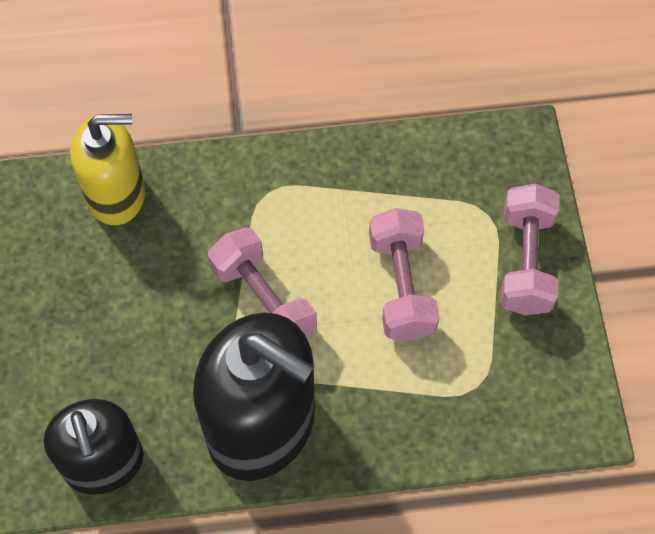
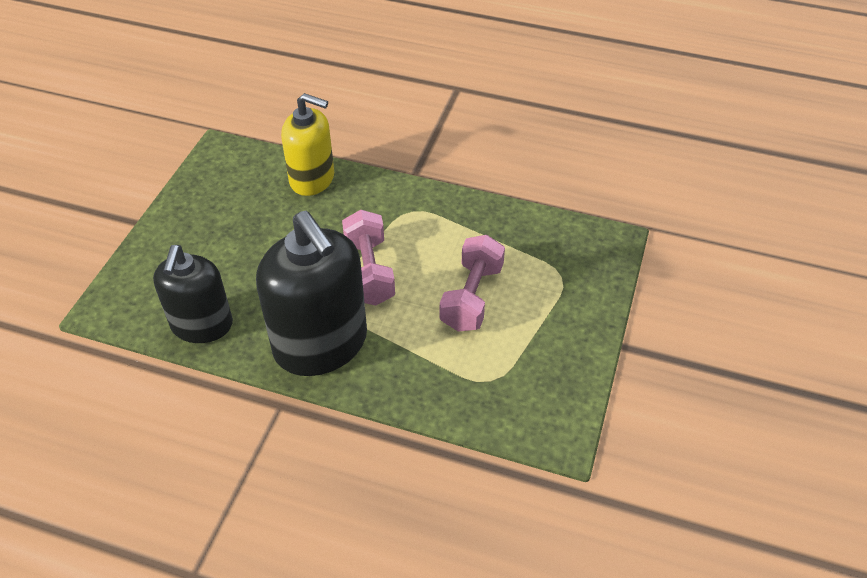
camera: 25 degrees right, 15 degrees down
(526, 262) = (573, 315): pink dumbbell -> none

